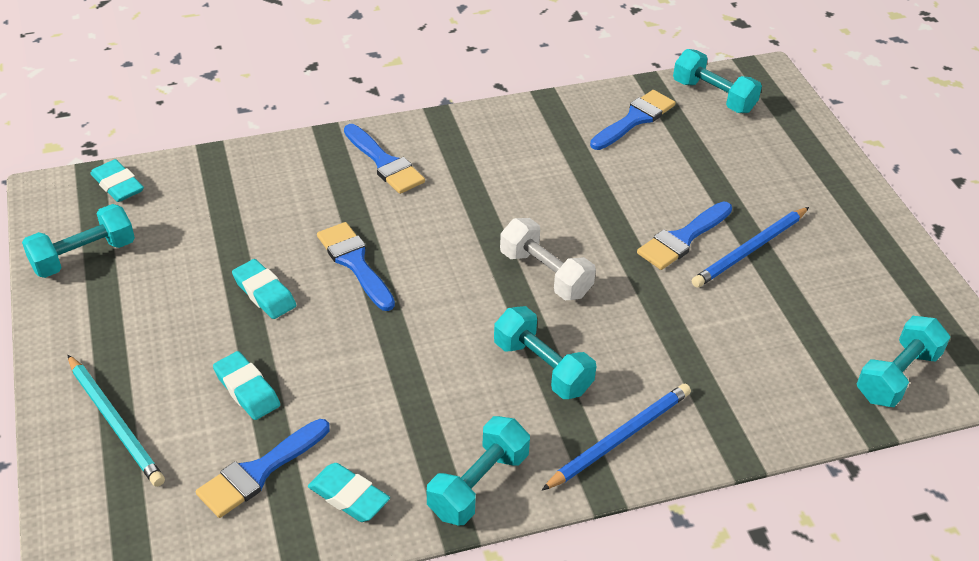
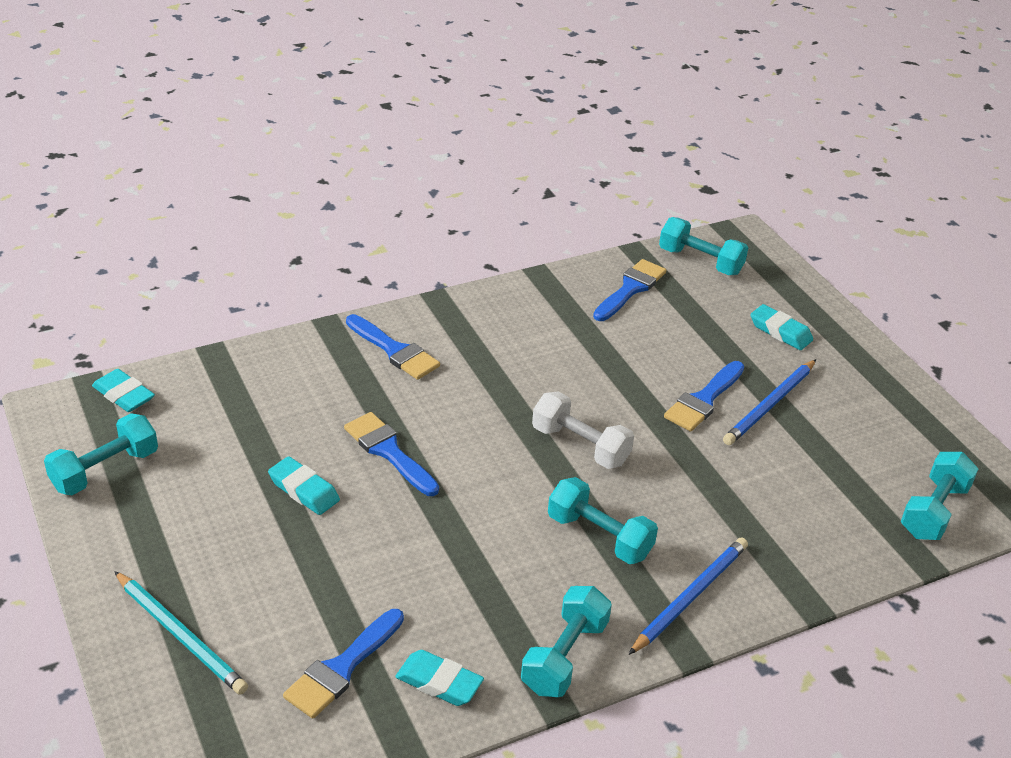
camera: 10 degrees left, 5 degrees down
(247, 390) = (309, 588): turquoise eraser -> turquoise eraser (780, 332)

